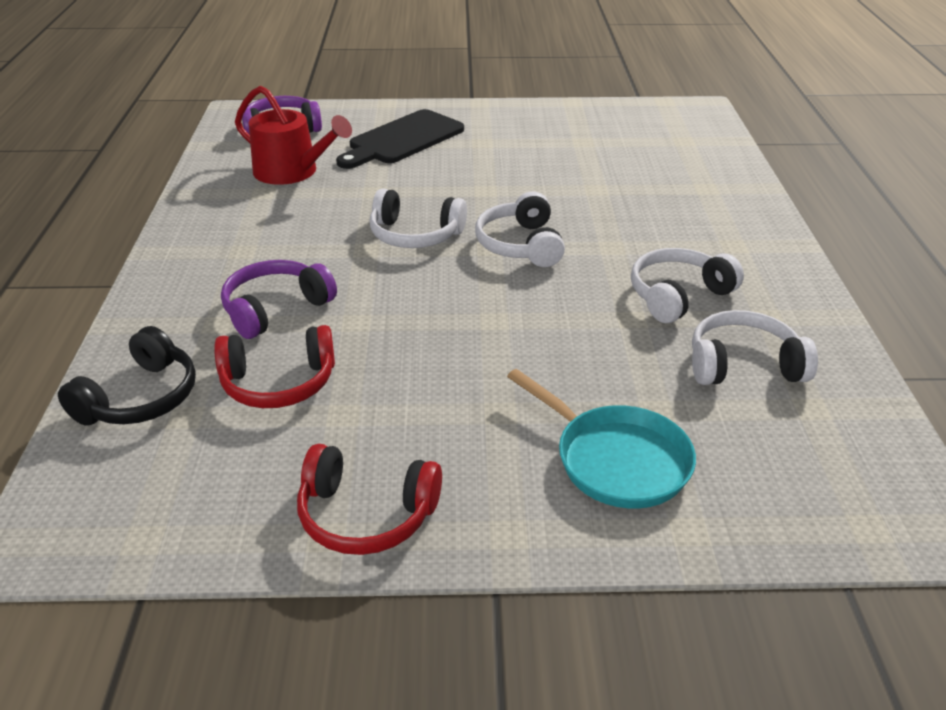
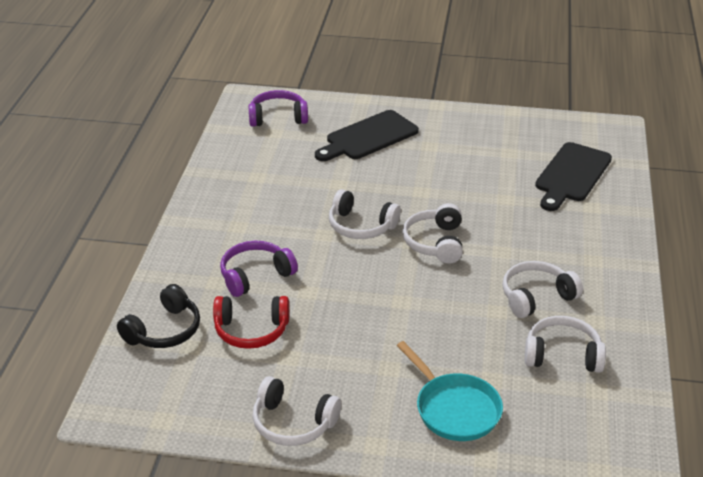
camera: 10 degrees right, 0 degrees up
(292, 172) = (280, 160): red watering can -> none
(366, 515) = (293, 423): red headphones -> white headphones
(667, 158) = (571, 175): none -> black cutting board

